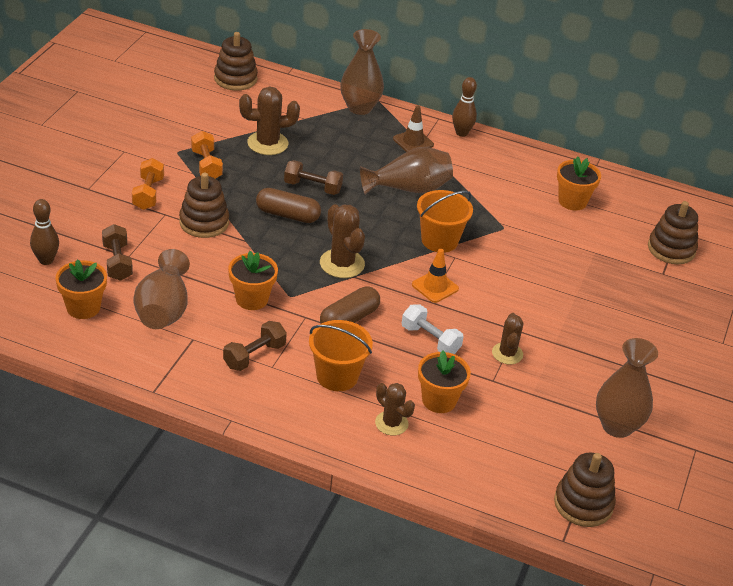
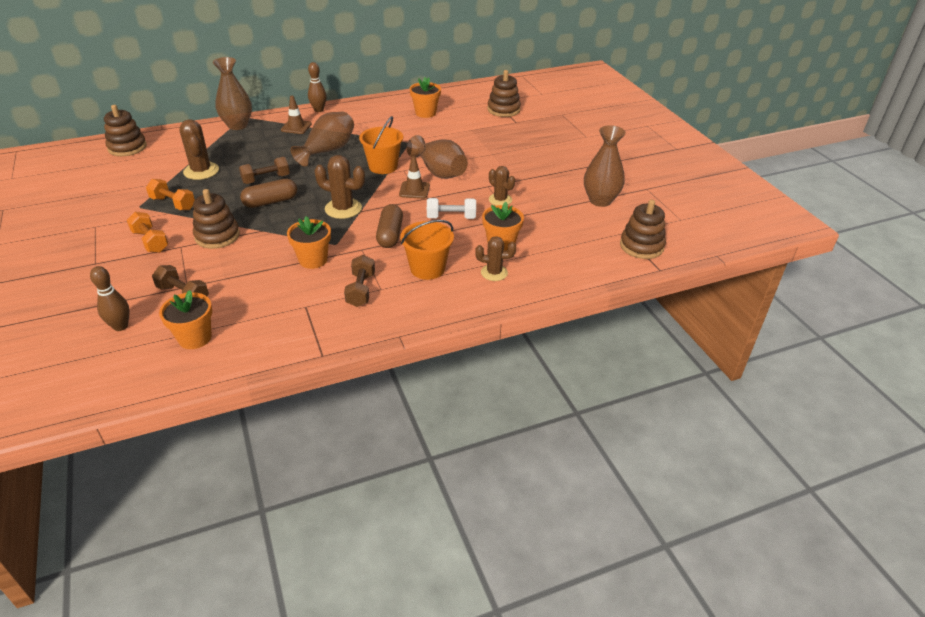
camera: 40 degrees left, 0 degrees up
(163, 310) = (259, 302): brown vase -> brown vase (439, 172)
(267, 143) = (201, 171): brown cactus -> brown cactus turned 60 degrees counterclockwise
(435, 287) = (414, 190): orange traffic cone -> brown traffic cone

